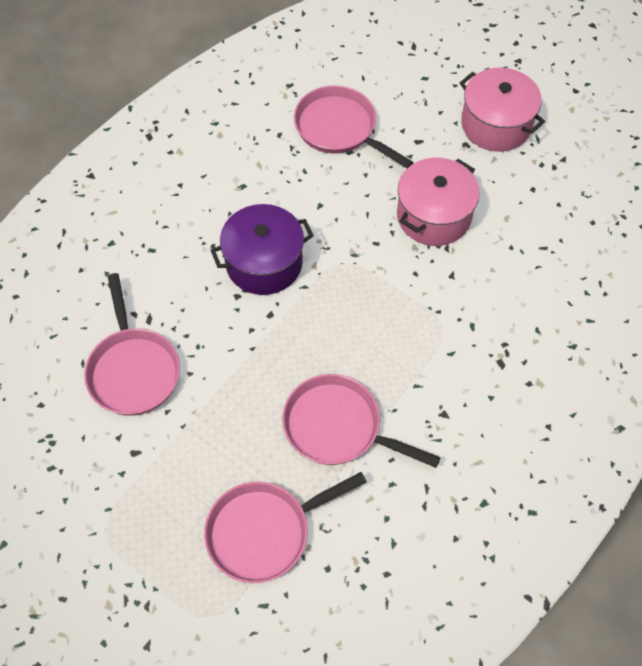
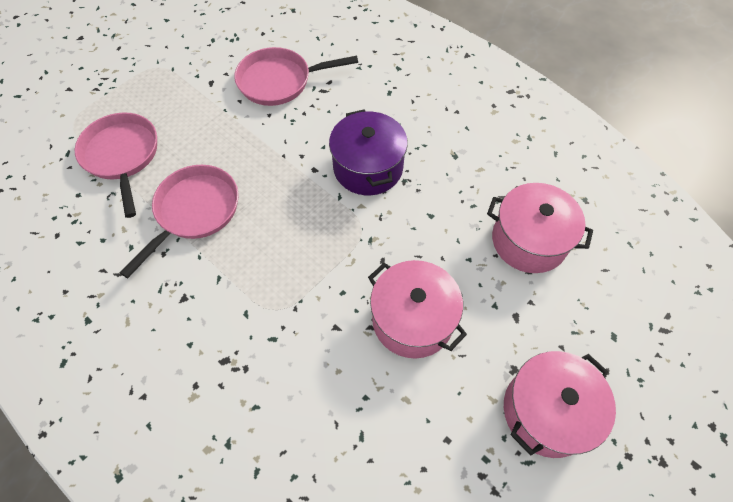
camera: 95 degrees right, 0 degrees up
(339, 129) = (529, 240): pink pan -> pink pot

